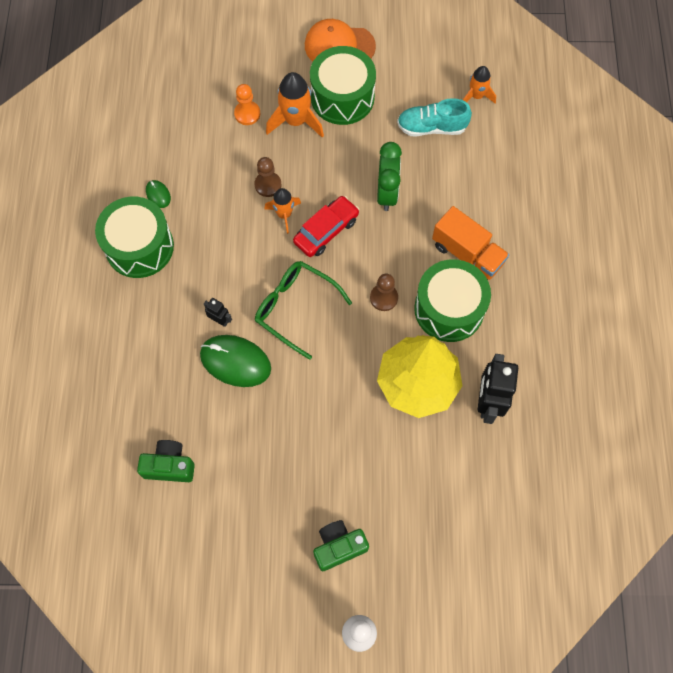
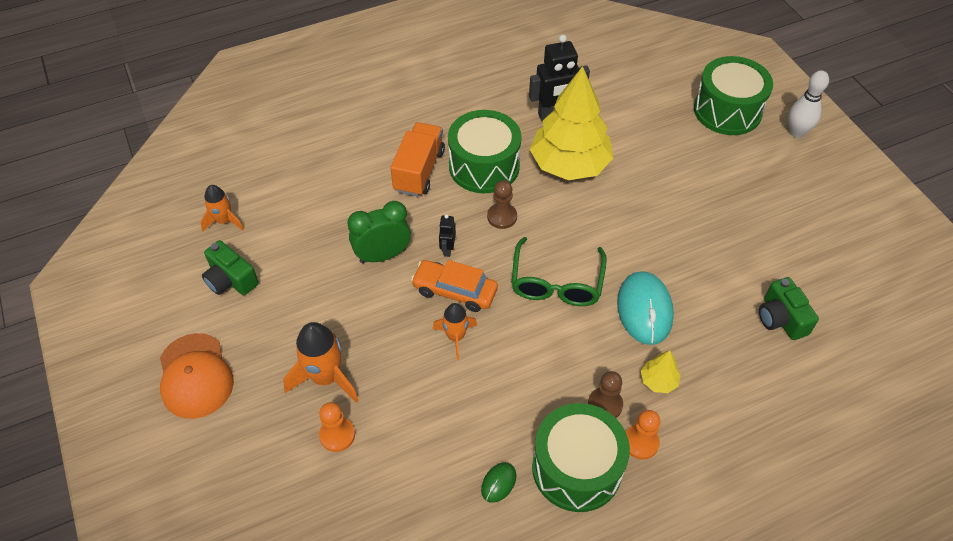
camera: 115 degrees left, 15 degrees down
(132, 297) = (640, 442): none -> orange pawn
(171, 337) = (658, 381): none -> yellow tree
(220, 320) = (611, 343): black robot -> black robot (447, 249)
(235, 362) = (644, 310): green mouse -> turquoise mouse
(268, 185) = (426, 369): brown pawn -> brown pawn (605, 404)
(326, 231) = (455, 291): red car -> orange car
(339, 547) = (745, 167): green camera -> green camera (231, 280)
(342, 97) = (272, 343): green drum -> green drum (727, 110)
(431, 127) = (281, 245): turquoise shoe -> none

